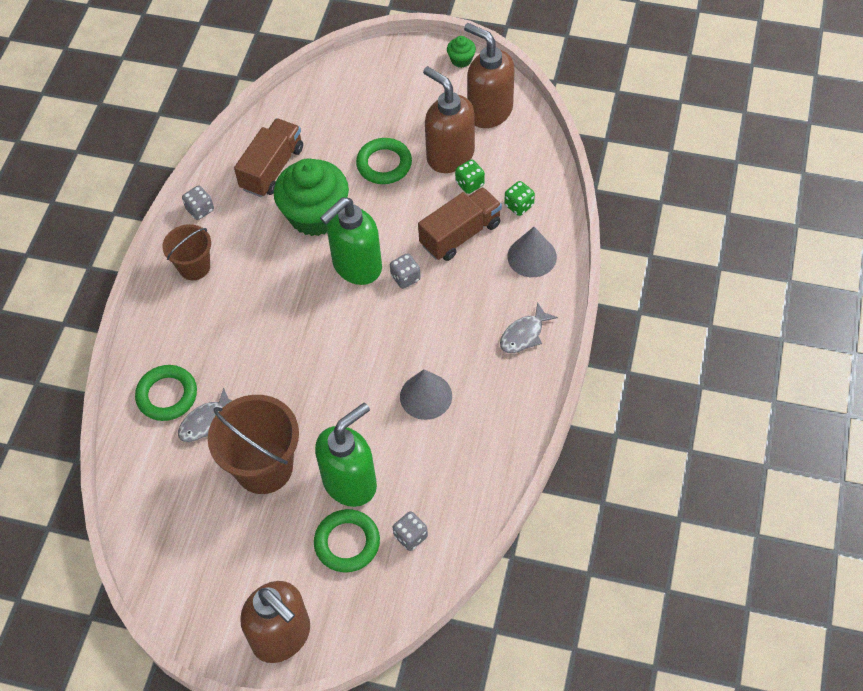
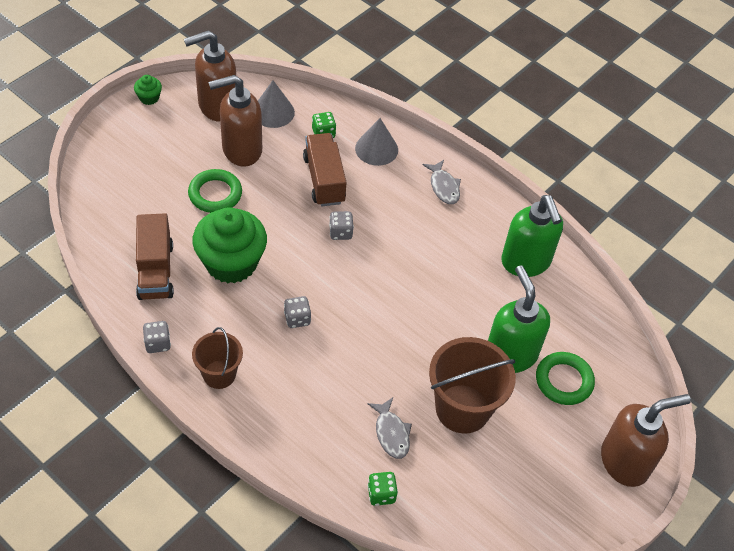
camera: 70 degrees left, 5 degrees down
(167, 395) = (345, 452): green ring -> none
(272, 168) = (155, 271): brown truck -> brown truck turned 150 degrees counterclockwise
(356, 266) = (306, 259): green soap dispenser -> green soap dispenser (526, 262)
(410, 536) = (579, 337): grey dice -> grey dice (297, 319)
(426, 396) = (460, 271): grey cone -> grey cone (273, 112)
(470, 184) = (279, 151): green dice -> green dice (381, 494)

